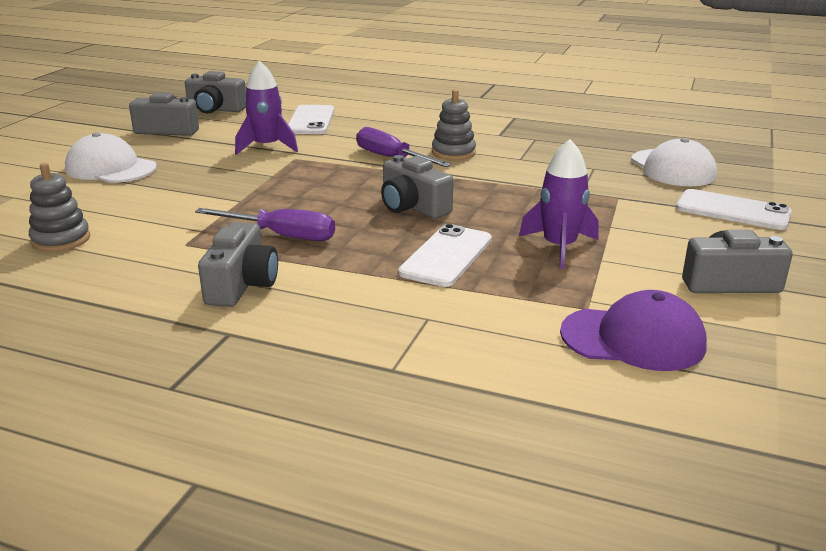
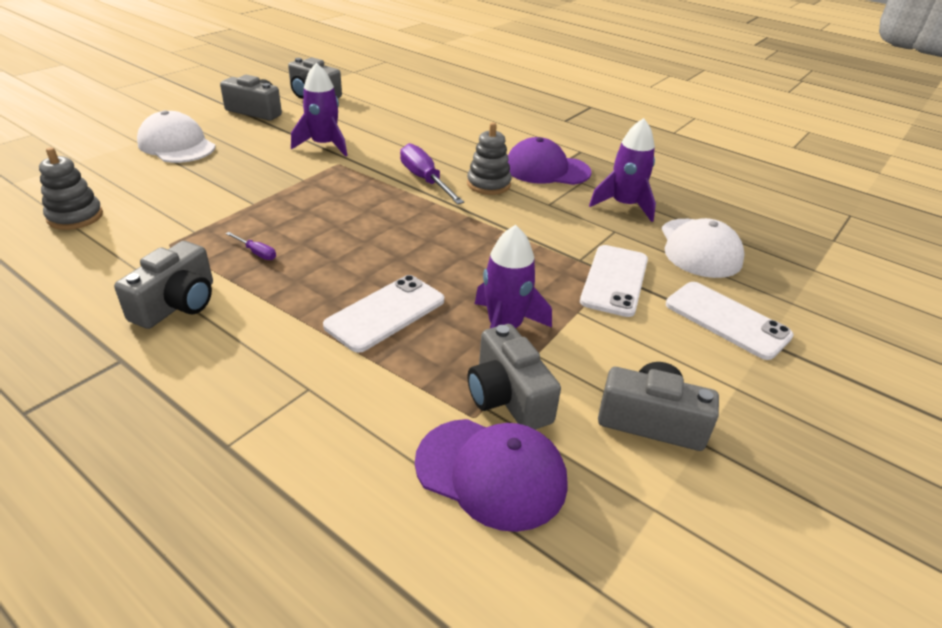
camera: 15 degrees right, 10 degrees up
(282, 235) = (256, 253): purple screwdriver -> purple screwdriver, size x0.47
(311, 120) = (386, 122): white phone -> white phone (614, 280)
(412, 207) = (400, 244): grey camera -> grey camera (508, 397)
(496, 134) = (546, 169): none -> purple cap
(586, 149) = (624, 205): none -> purple rocket

